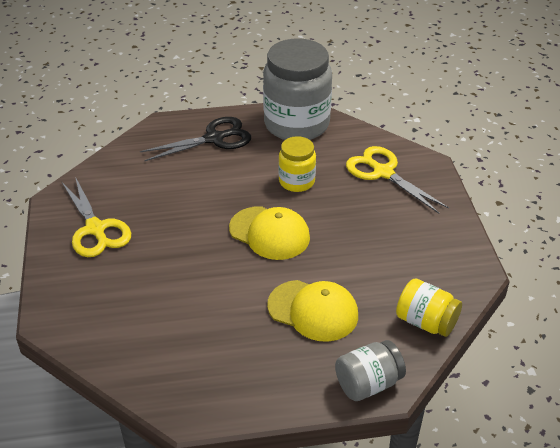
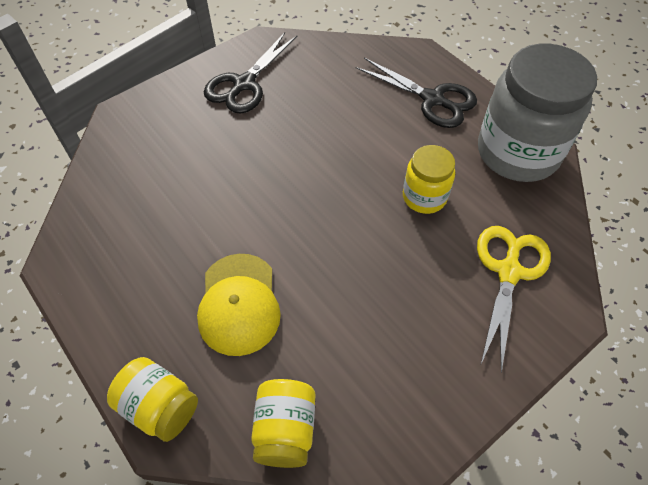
camera: 60 degrees right, 15 degrees up
(95, 229) = (244, 84): yellow scissors -> black scissors
(269, 233) = (327, 212): yellow cap -> none
(368, 384) = (160, 407): grey jar -> yellow jar

